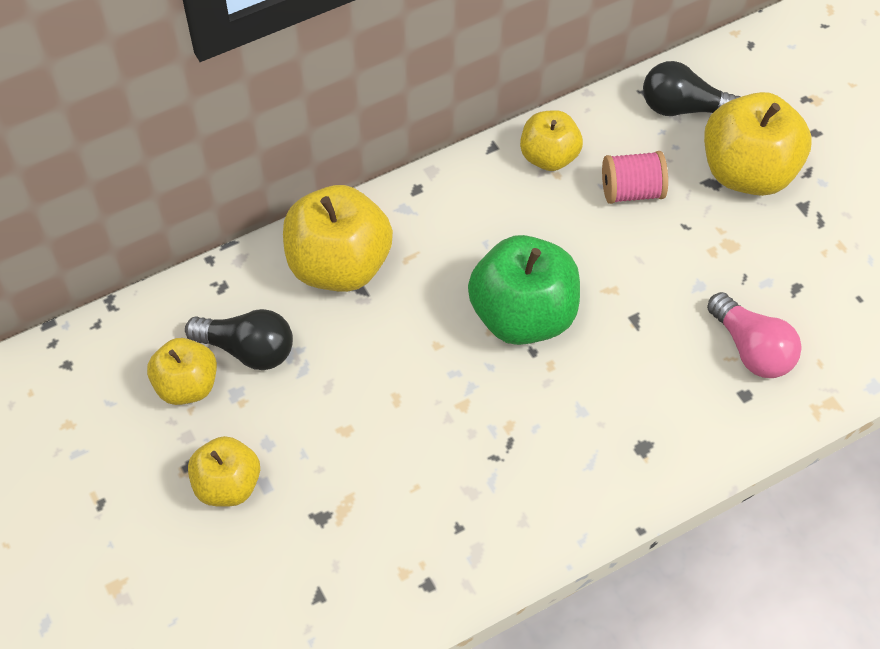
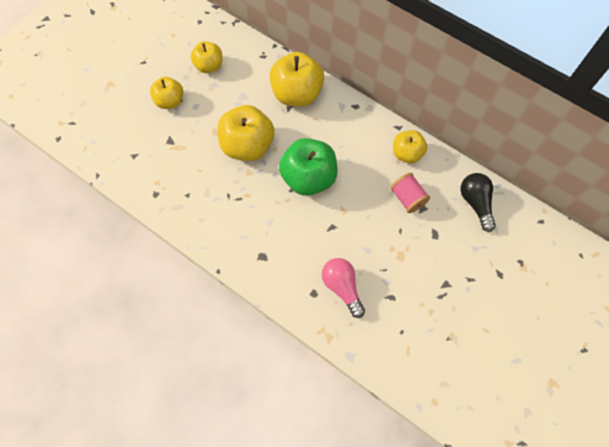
camera: 65 degrees right, 10 degrees up
(248, 350) = (237, 79): black light bulb -> none
(747, 172) = (452, 249): yellow apple -> yellow apple (247, 145)
(751, 349) = (342, 287): pink light bulb -> pink light bulb turned 120 degrees clockwise

